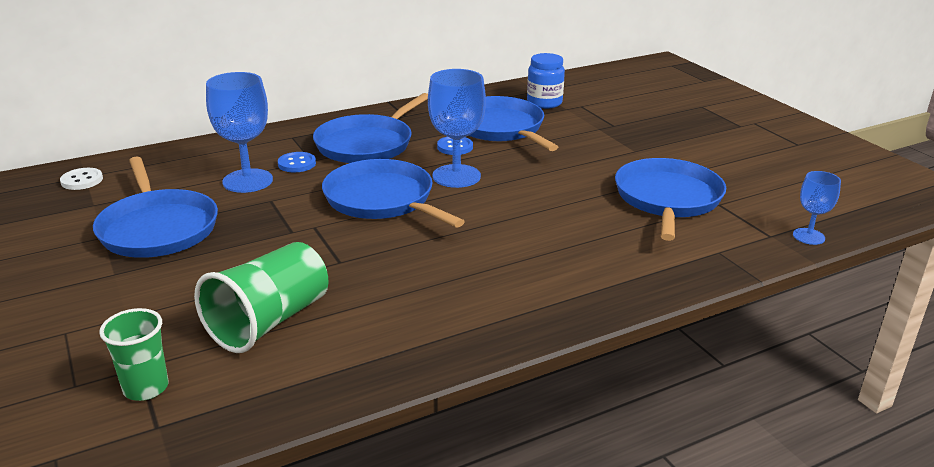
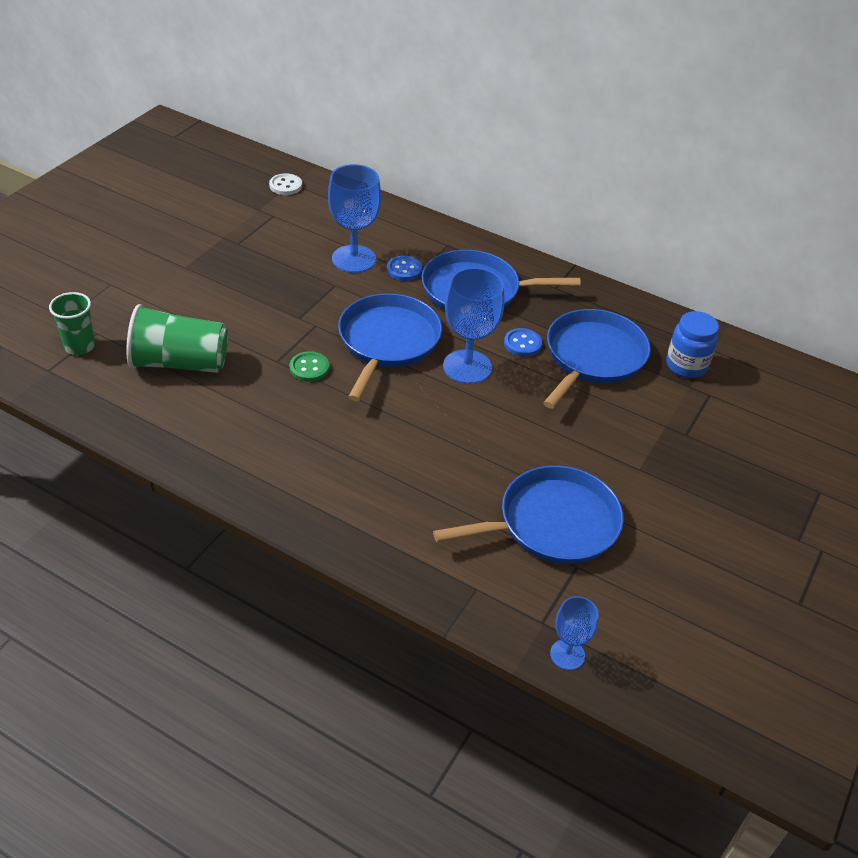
camera: 55 degrees right, 15 degrees up
(158, 228) = (253, 254): blue pan -> none
(371, 247) = (309, 368): none -> green button

